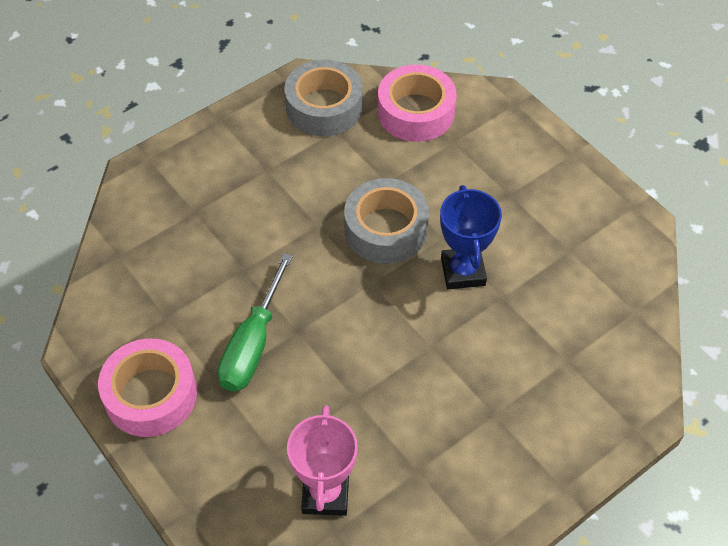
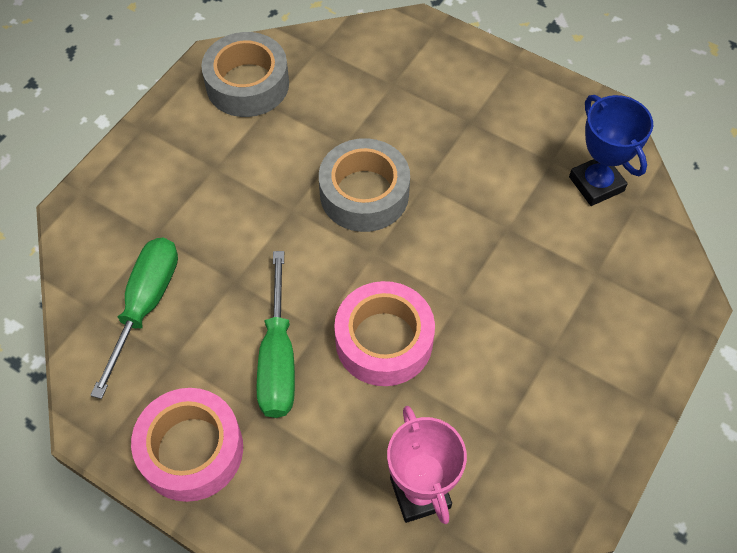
camera: 20 degrees left, 5 degrees up
(162, 267) = (145, 306): none -> green screwdriver
(416, 112) = (343, 64): pink tape -> pink tape (384, 341)
(463, 271) = (459, 214): blue trophy -> blue trophy (596, 184)

